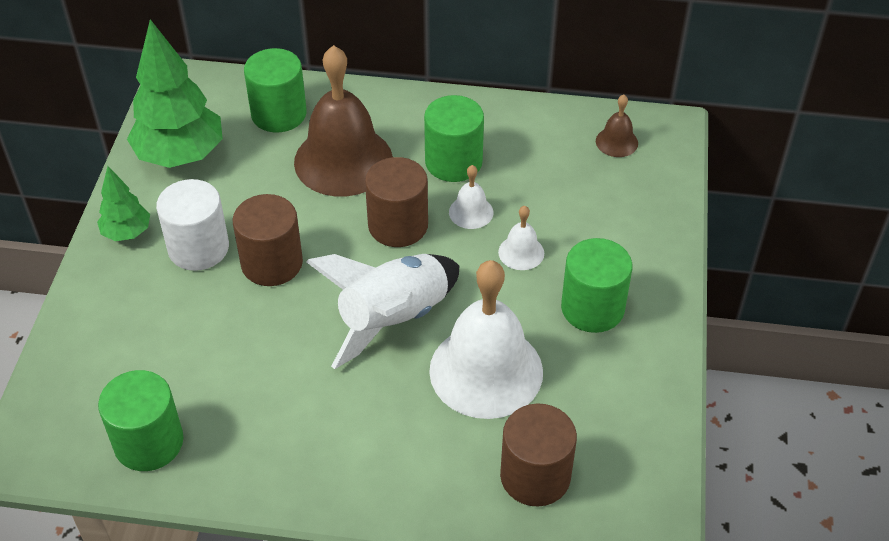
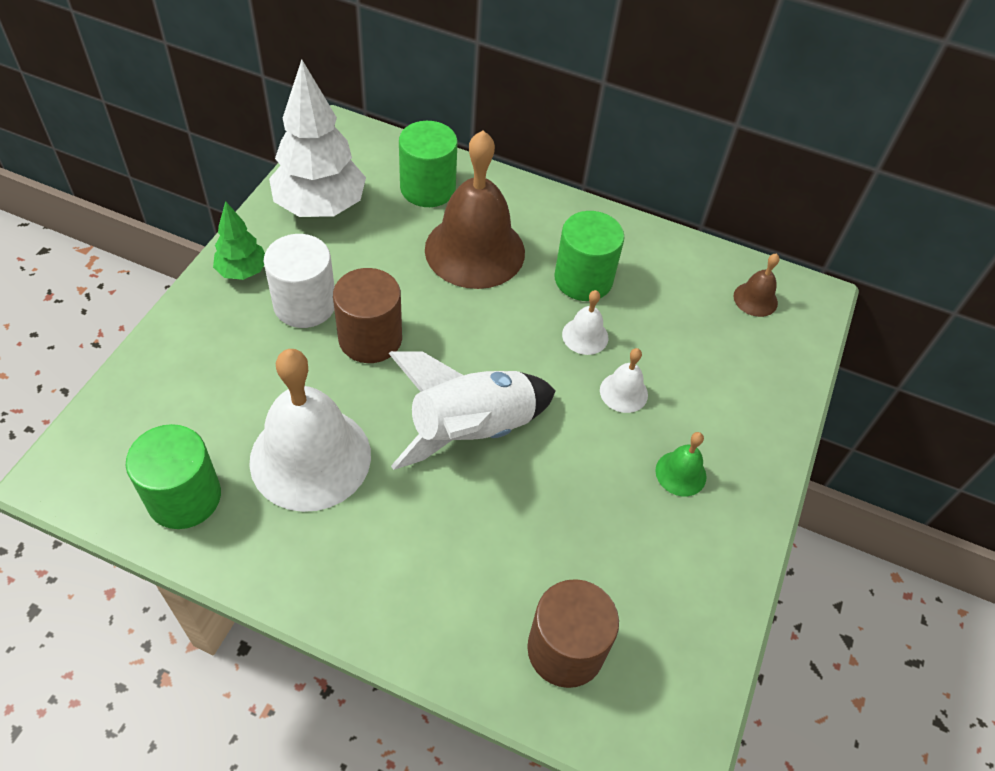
camera: 10 degrees right, 5 degrees up
(180, 156) = (320, 207): green tree -> white tree
(398, 225) = (507, 331): brown cylinder -> none
(486, 371) = (549, 513): white bell -> white bell (310, 457)
(592, 308) = (680, 473): green cylinder -> green bell

